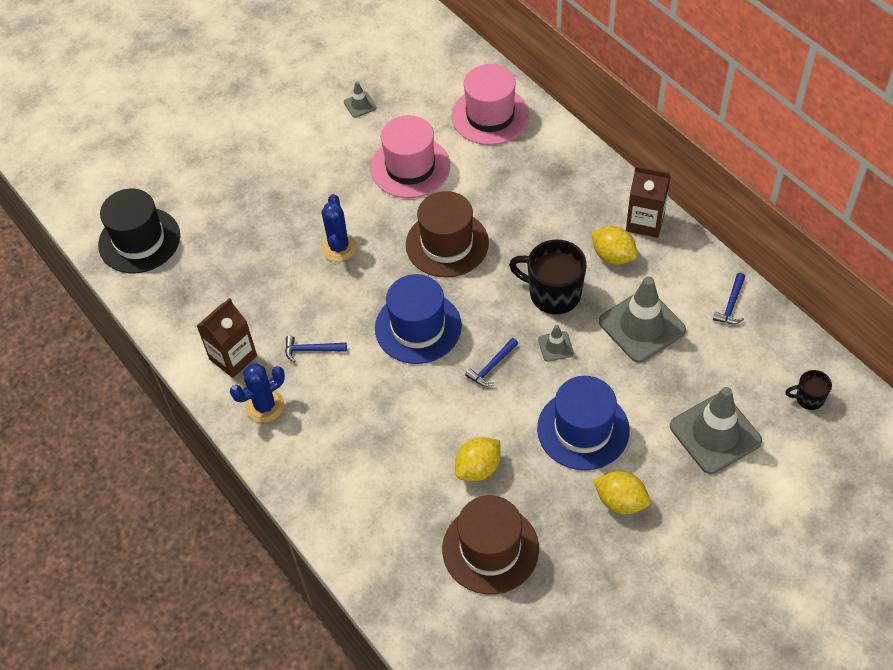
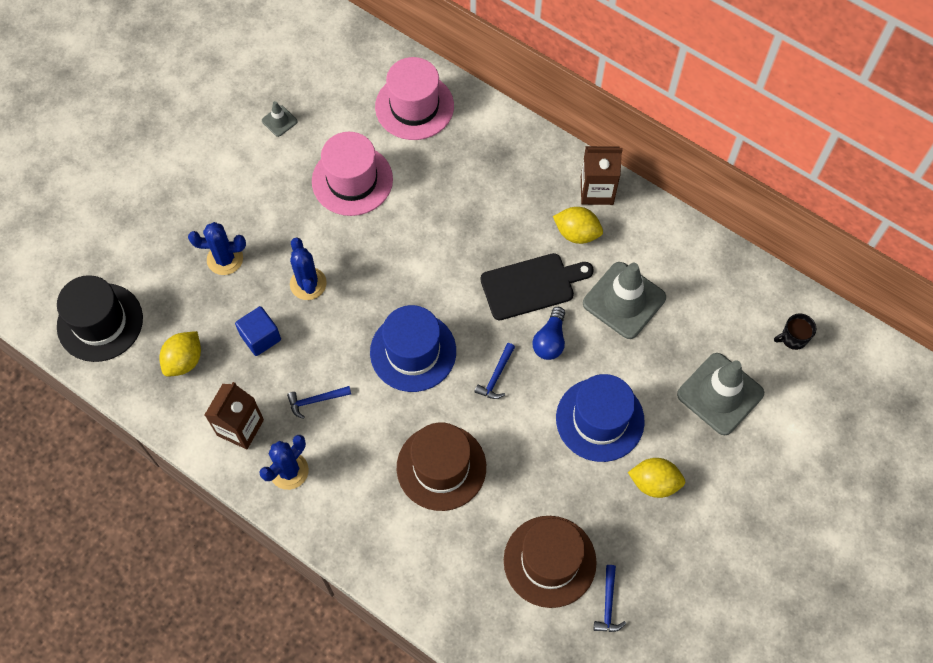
camera: 20 degrees left, 10 degrees up
(270, 210) = (225, 259): none -> blue cactus
(279, 284) = (260, 337): none -> blue cube
(447, 244) = (414, 256): brown hat -> brown hat (441, 467)
(478, 468) = (514, 483): yellow lemon -> yellow lemon (184, 361)
(553, 293) = (532, 286): black mug -> black cutting board
(555, 346) = (550, 340): grey traffic cone -> blue light bulb
(731, 305) = (699, 259): blue hammer -> blue hammer (608, 604)

